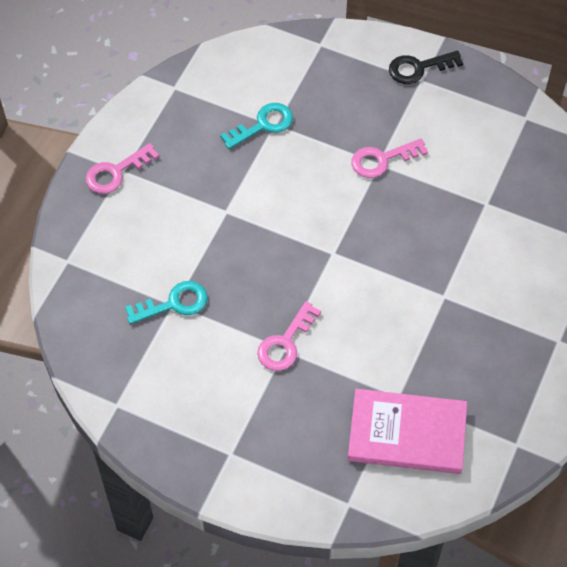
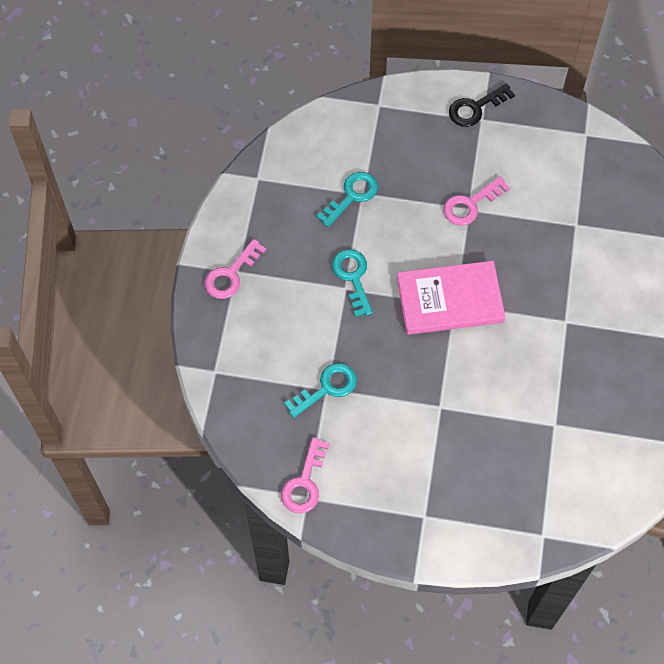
camera: 15 degrees left, 5 degrees up
(237, 203) = (353, 277): none -> turquoise key
(285, 343) = (439, 400): pink key -> pink key (304, 482)
(407, 434) = (573, 457): pink book -> pink book (450, 300)

